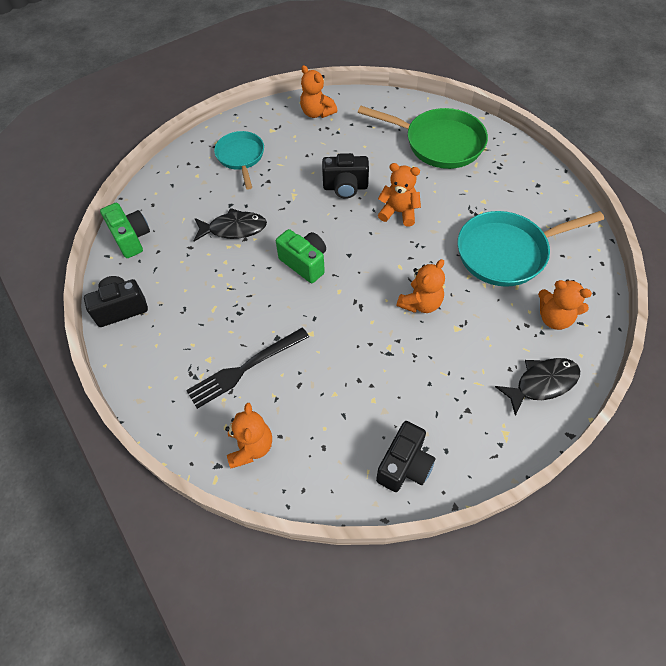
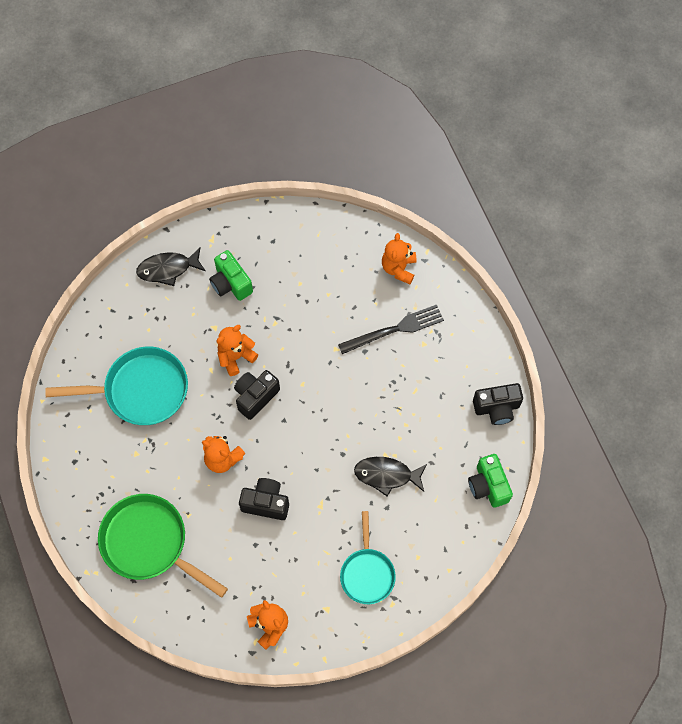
camera: 170 degrees left, 10 degrees up
(304, 263) = (326, 420): green camera -> green camera (231, 283)
(404, 465) = (291, 233): black camera -> black camera (255, 397)
(554, 318) = (131, 319): orange teddy bear -> none

